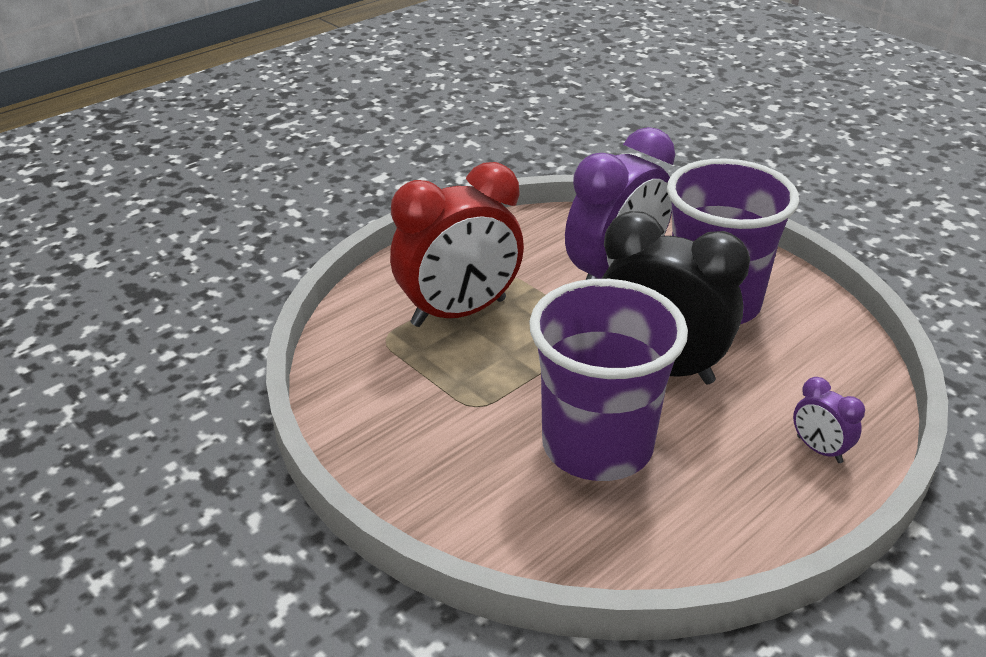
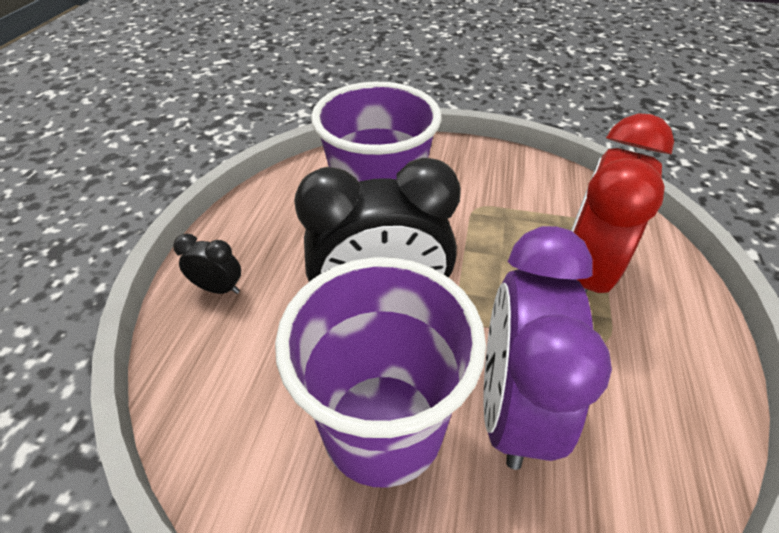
camera: 145 degrees right, 10 degrees up
(819, 449) = (219, 288): purple clock -> black clock

